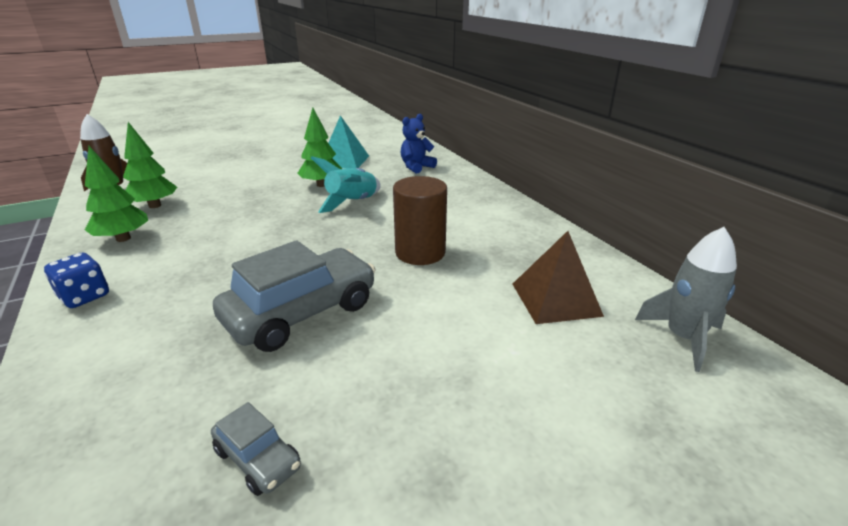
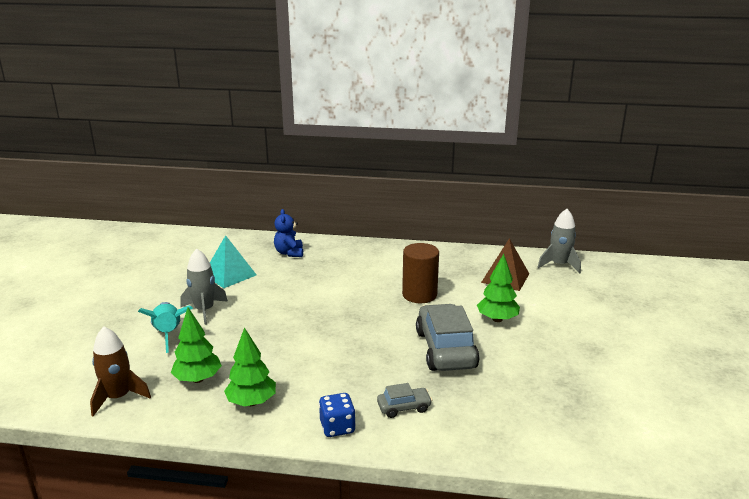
camera: 55 degrees left, 5 degrees down
(258, 459) = (551, 387): grey car -> grey car (404, 407)
(272, 172) = (204, 310): none -> grey rocket
(321, 185) = (267, 297): green tree -> green tree (497, 319)
(352, 203) = (319, 294): turquoise rocket -> turquoise rocket (168, 334)

